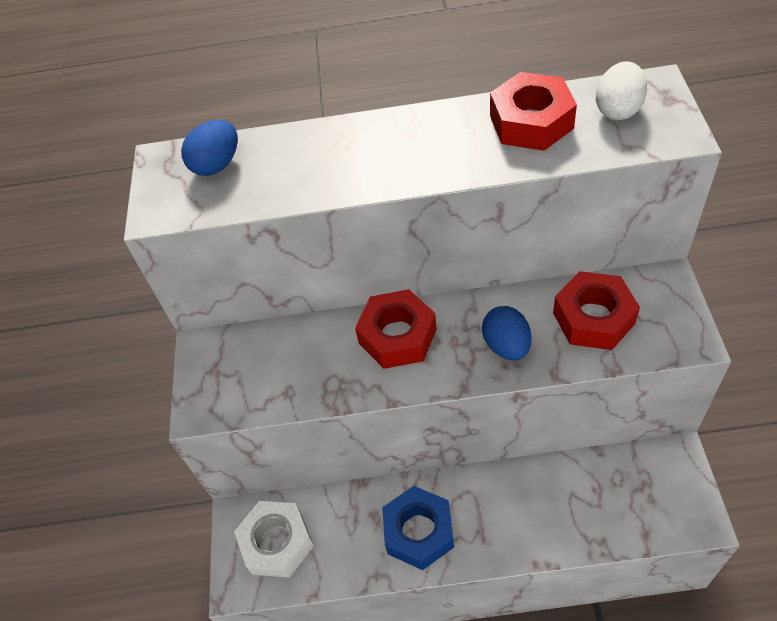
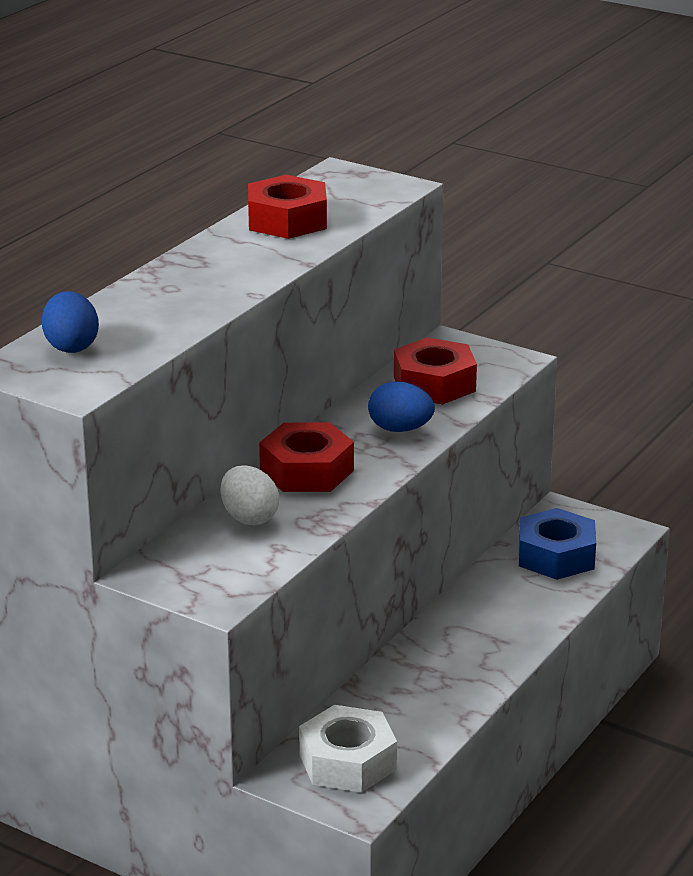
camera: 60 degrees left, 25 degrees down
(419, 531) = (451, 672): blue nut -> blue nut (556, 556)
(618, 109) = (336, 191): white egg -> white egg (249, 518)

